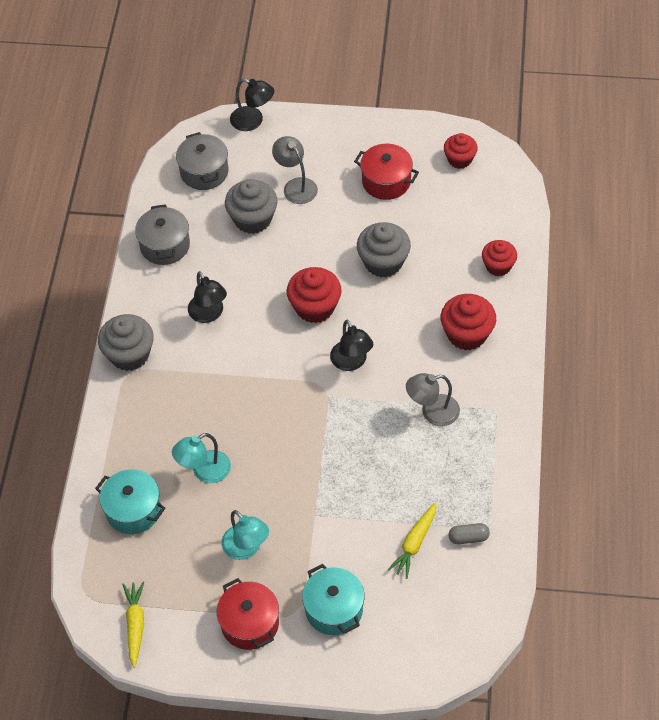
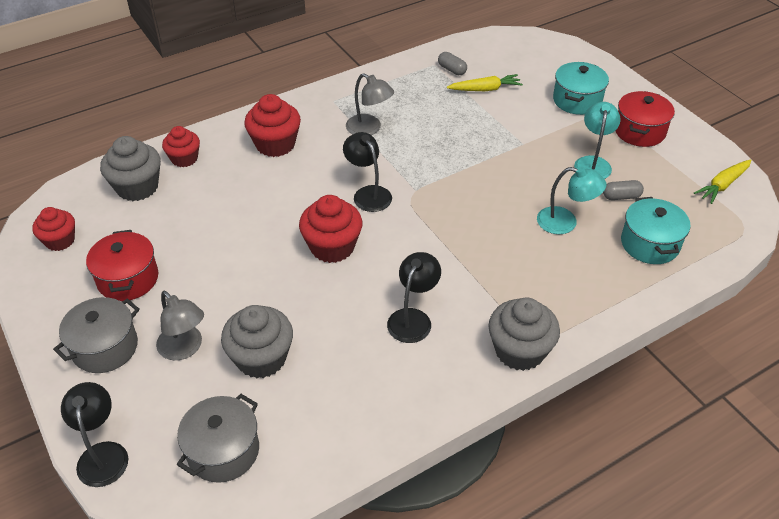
camera: 130 degrees left, 10 degrees down
(165, 245) = (362, 415): grey pot -> grey pot (105, 347)
(193, 535) = (621, 196): none -> grey capsule
(296, 186) = (185, 349): grey lamp -> grey lamp turned 60 degrees counterclockwise
(351, 362) = (368, 193): black lamp -> black lamp turned 60 degrees counterclockwise
(383, 262) = (238, 229): grey cupcake -> grey cupcake (137, 187)

